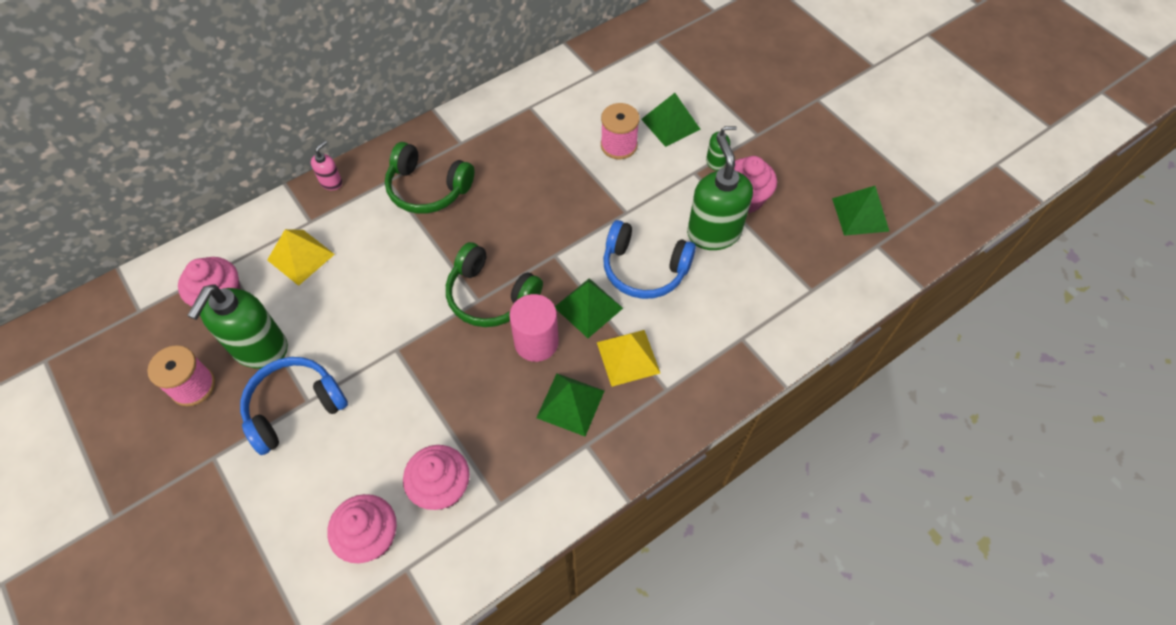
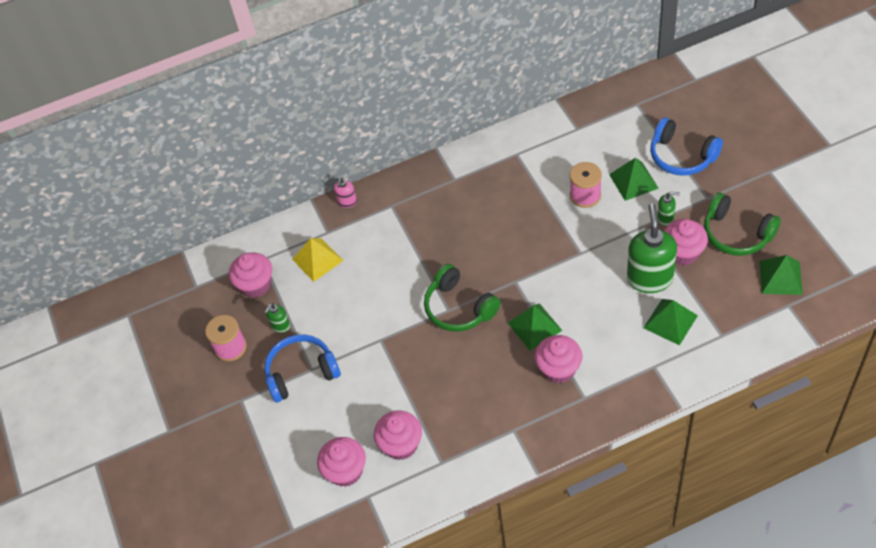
camera: 20 degrees right, 5 degrees down
(260, 349) = (280, 326): green soap dispenser -> green soap dispenser, size x0.46
(331, 182) = (347, 202): pink soap dispenser -> pink soap dispenser turned 150 degrees clockwise
(428, 189) = (422, 216): green headphones -> green headphones (736, 234)
(536, 342) = (488, 348): pink cylinder -> none
(570, 404) = (507, 398): green pyramid -> green pyramid (670, 321)
(628, 357) = (558, 369): yellow pyramid -> pink cupcake
(644, 269) = (585, 301): blue headphones -> blue headphones (681, 156)

